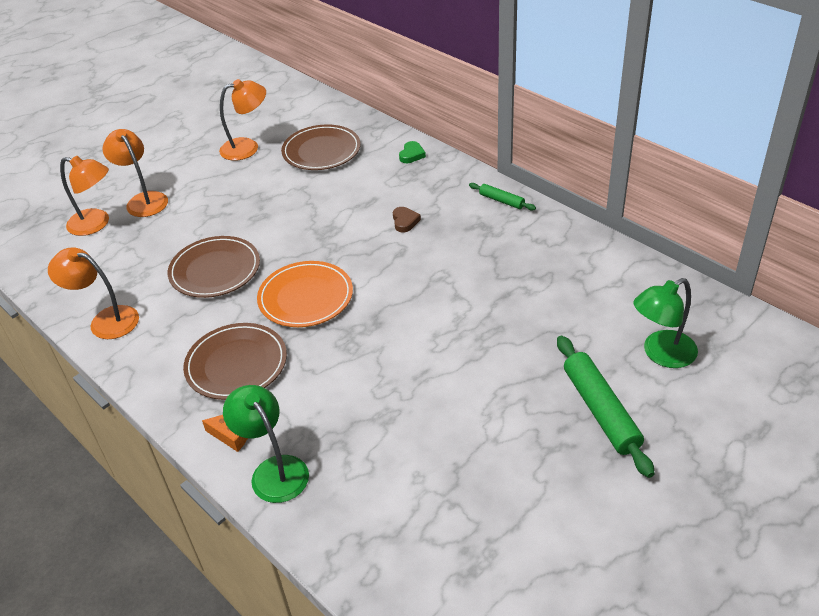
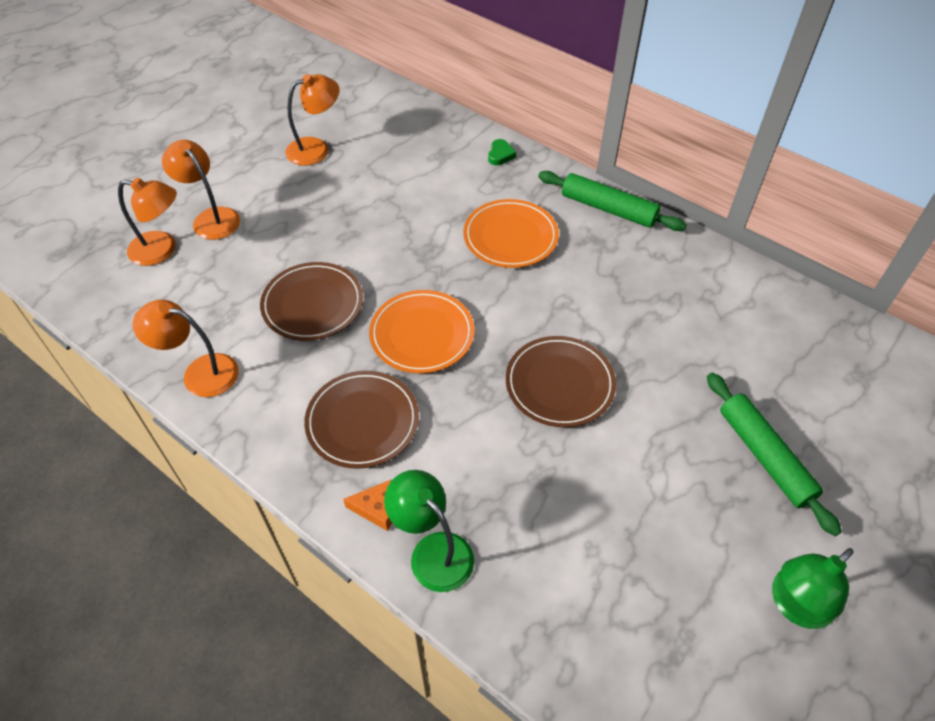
camera: 10 degrees left, 10 degrees up
(321, 151) = (400, 152): brown plate -> brown plate (559, 384)
(405, 221) = (510, 237): brown heart -> orange plate
(501, 201) = (608, 209): green rolling pin -> green rolling pin, size x1.92
(661, 354) = (811, 386): green lamp -> green lamp (794, 606)

